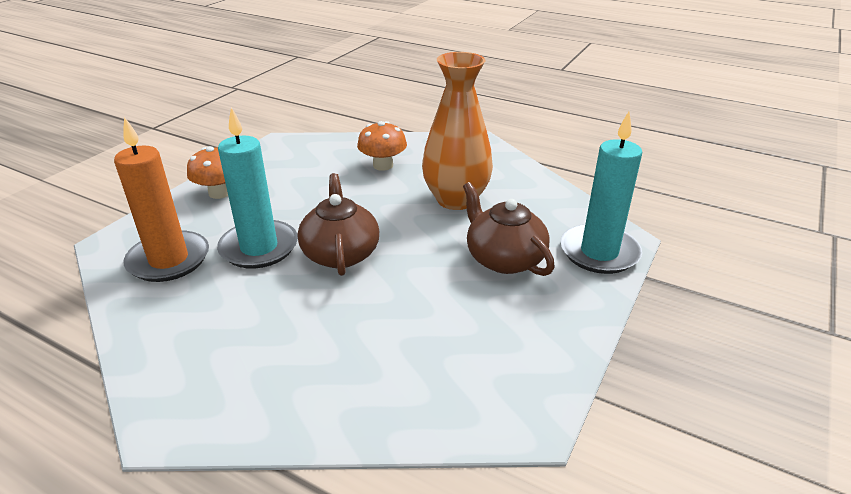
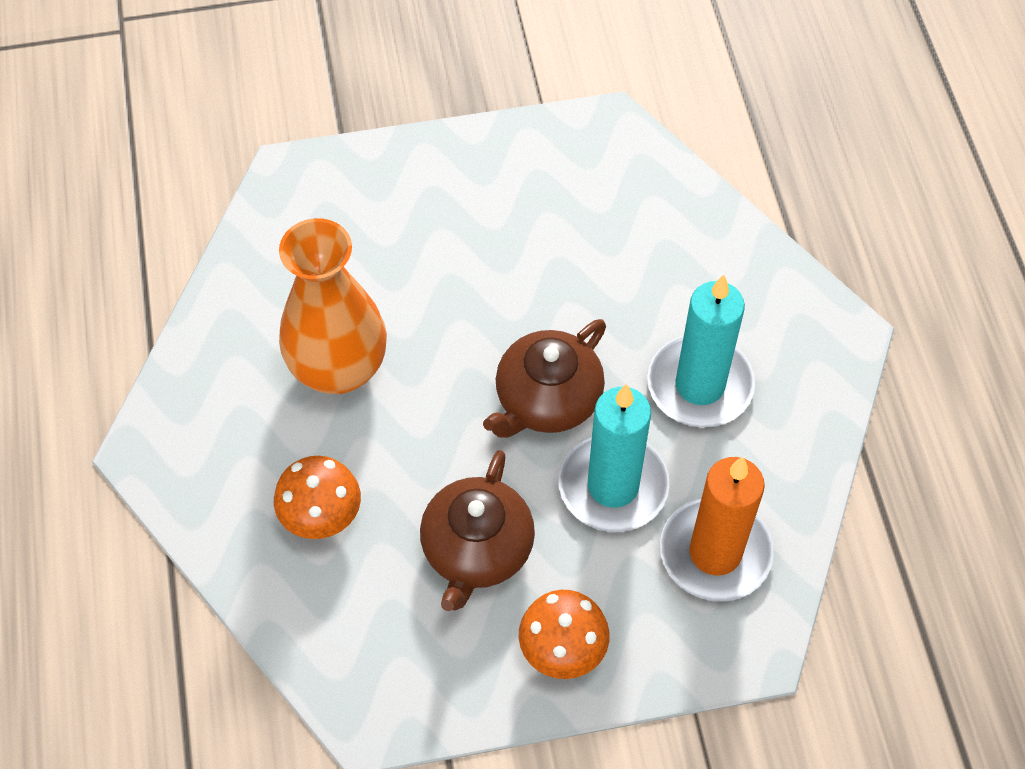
camera: 130 degrees left, 25 degrees up
(504, 258) = (420, 252): brown teapot -> brown teapot (477, 550)
(599, 252) = (334, 182): turquoise candle -> turquoise candle (699, 385)

